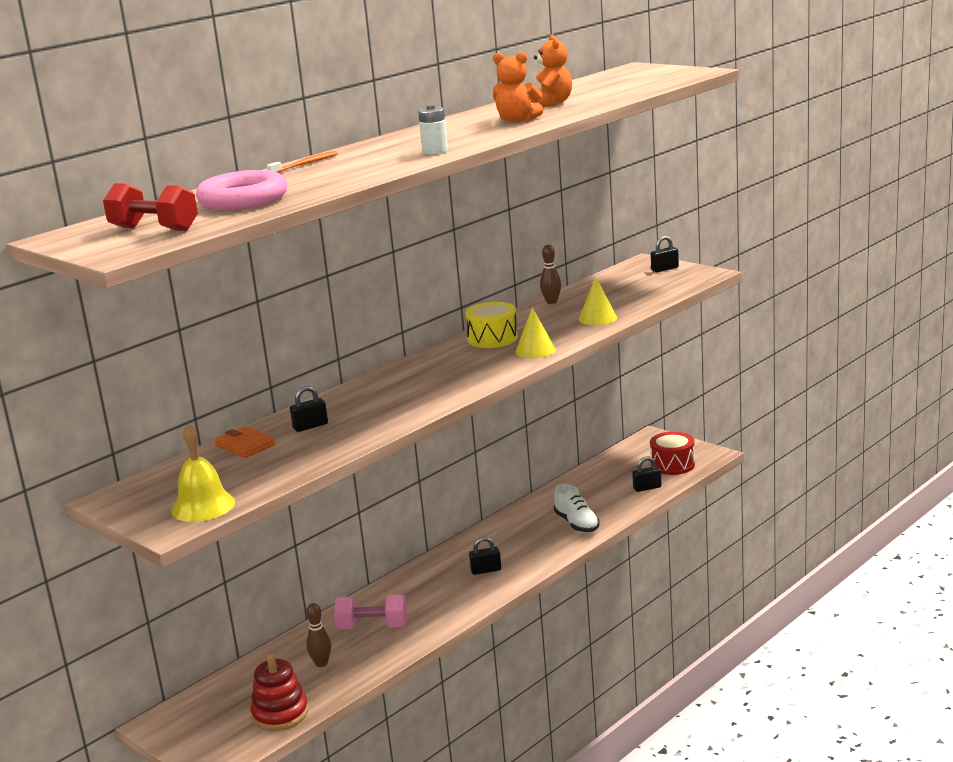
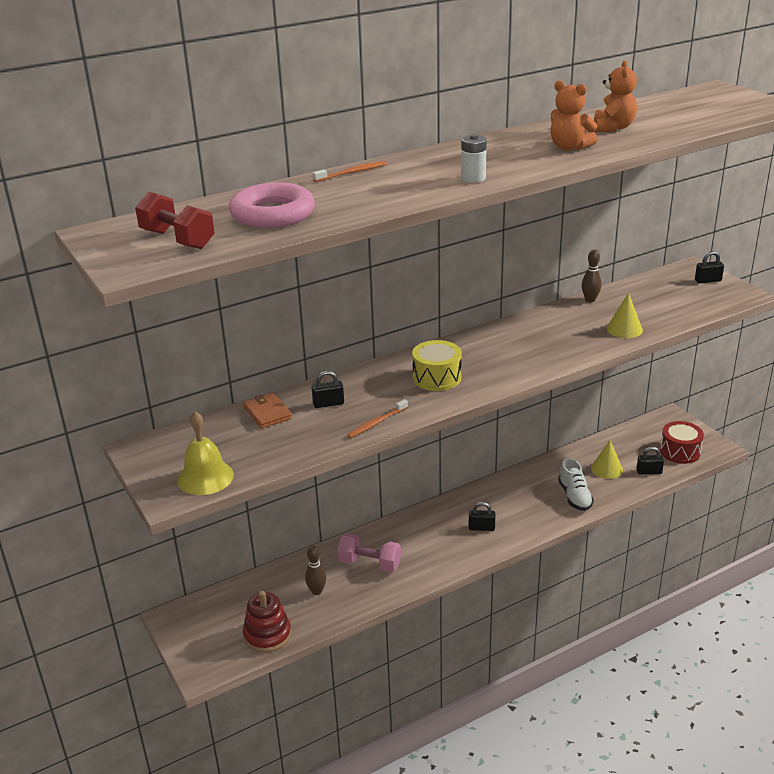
camera: 15 degrees right, 10 degrees up
(372, 431) = (376, 423): none -> orange toothbrush
(492, 338) = (521, 333): yellow drum -> yellow drum (437, 377)
(535, 351) = (553, 357): yellow cone -> yellow cone (606, 469)

